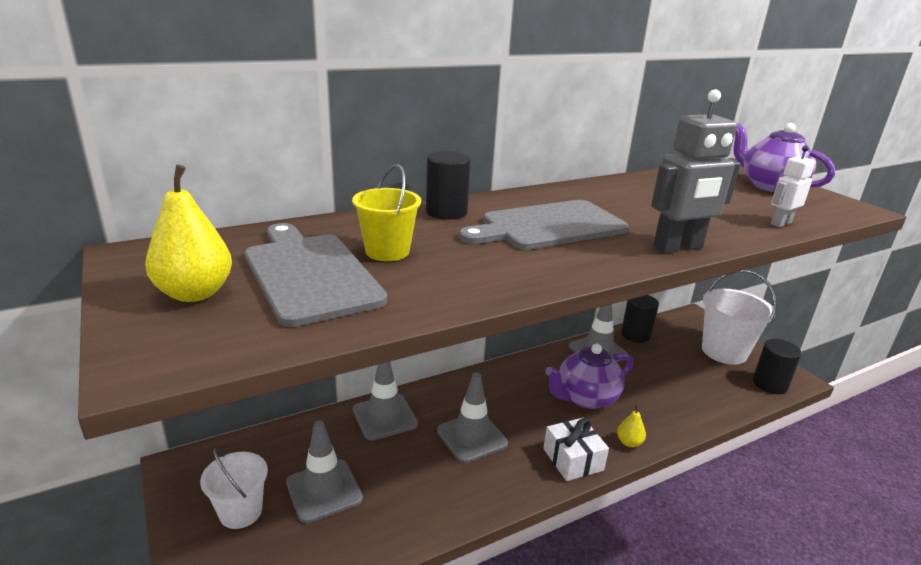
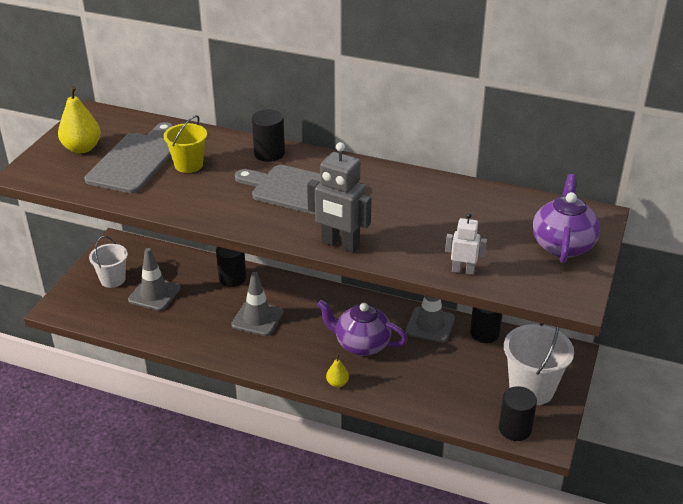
camera: 50 degrees right, 10 degrees up
(385, 417) = (232, 278): grey traffic cone -> black cylinder
(573, 459) = (289, 367): white gift -> none

